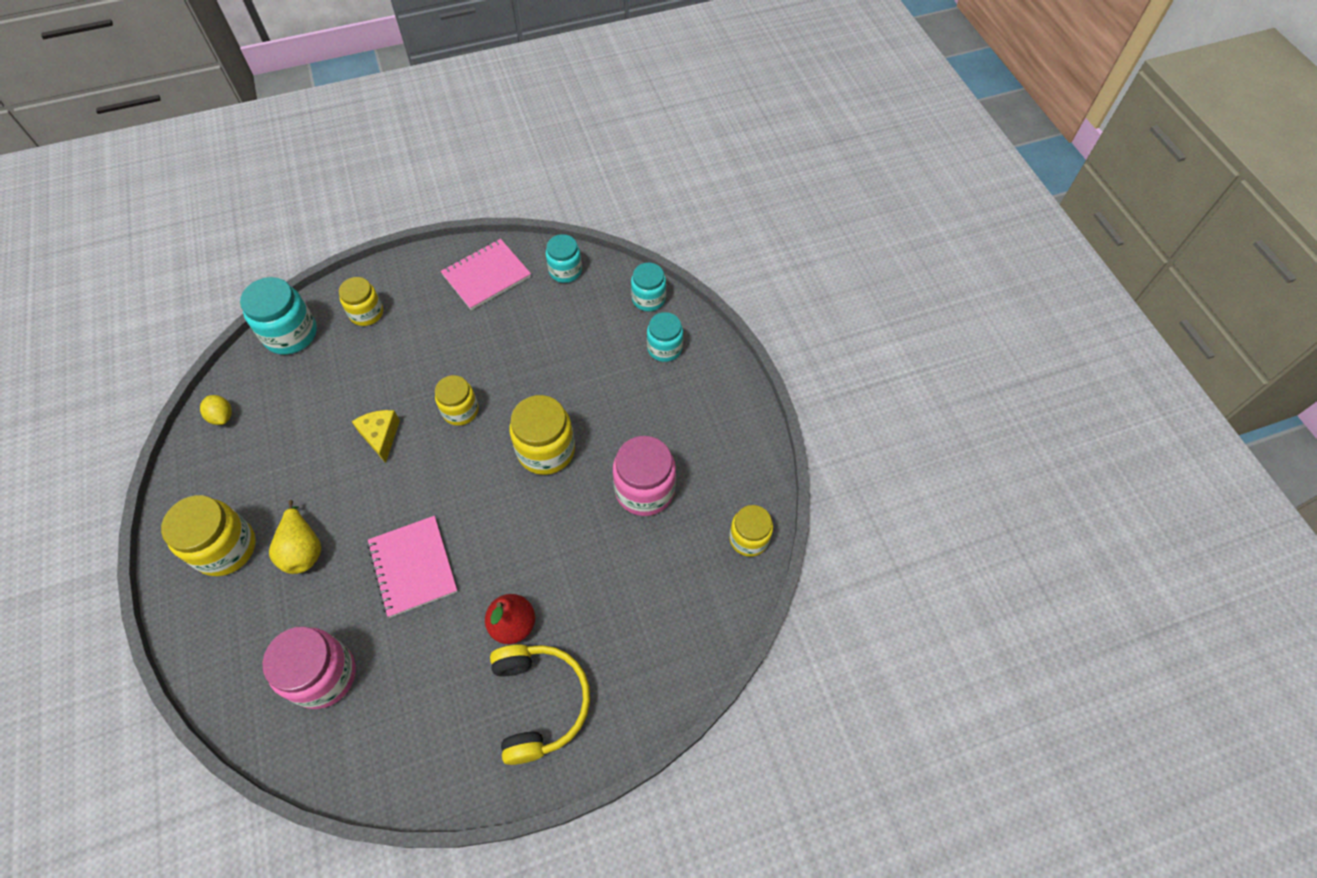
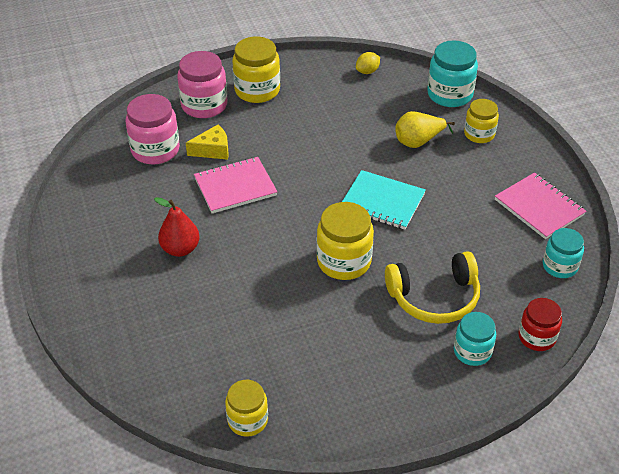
camera: 90 degrees right, 15 degrees down
(303, 549) = (254, 127): yellow pear -> yellow pear (418, 142)
(381, 436) = (354, 156): yellow cheese -> yellow cheese (213, 150)
(460, 410) = (382, 202): yellow jar -> turquoise notebook
(540, 702) = (114, 269): yellow headphones -> yellow headphones (434, 297)
(644, 490) = (302, 335): pink jar -> pink jar (204, 105)
(648, 299) = (537, 337): turquoise jar -> red jar

